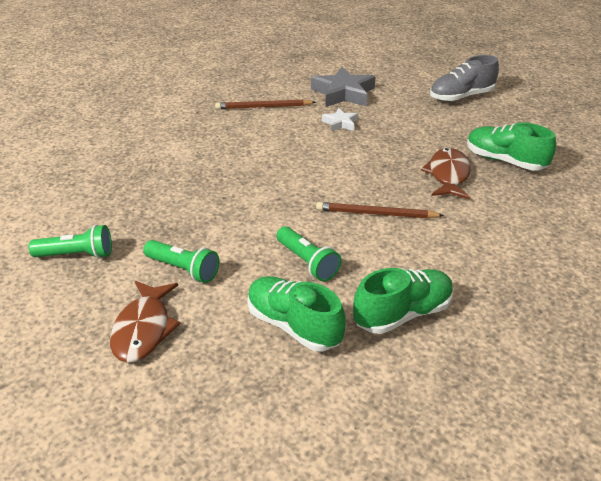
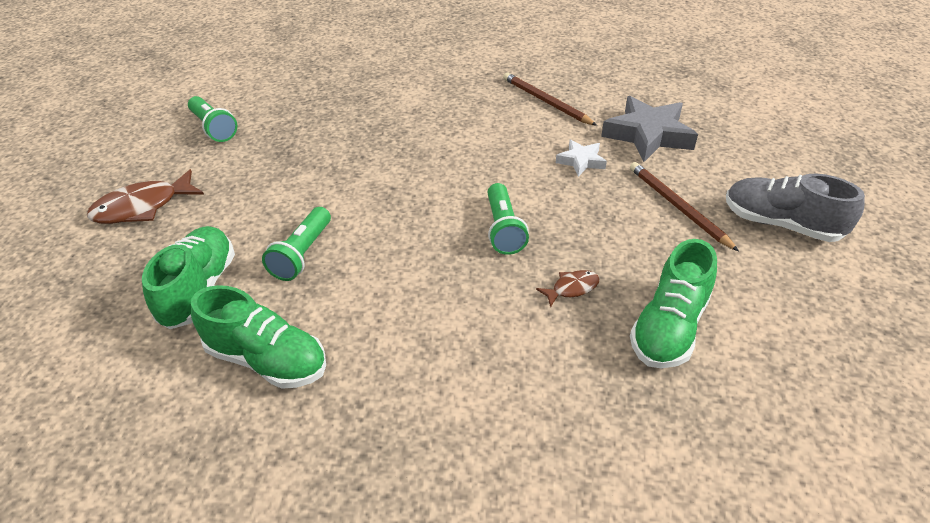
camera: 55 degrees right, 5 degrees up
(183, 269) = (235, 188): green flashlight -> green flashlight (503, 229)
(376, 214) = (430, 264): brown pencil -> brown pencil (678, 207)
(448, 175) = (572, 288): brown fish -> brown fish, size x0.52
(504, 161) = (669, 327): green shoe -> green shoe turned 150 degrees counterclockwise

